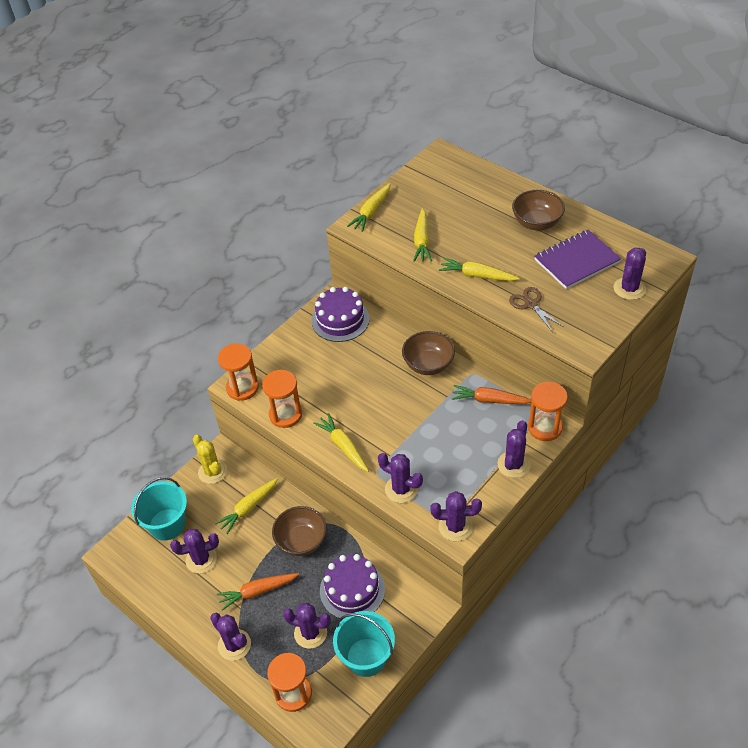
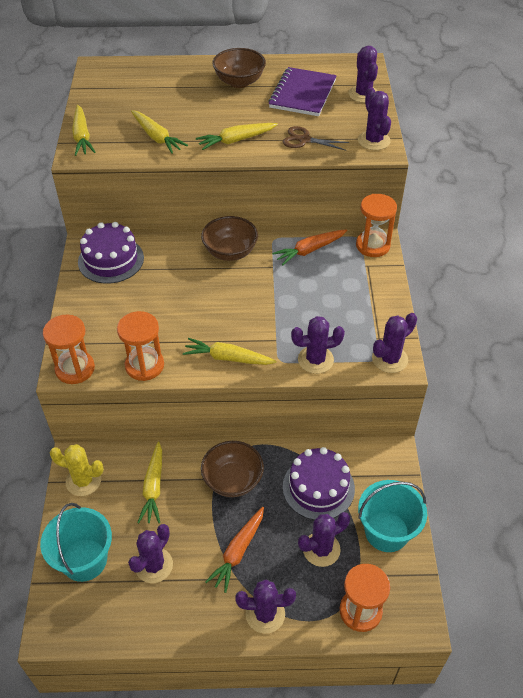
camera: 45 degrees left, 0 degrees up
(513, 464) = (380, 285): purple cactus -> purple cactus (373, 140)

